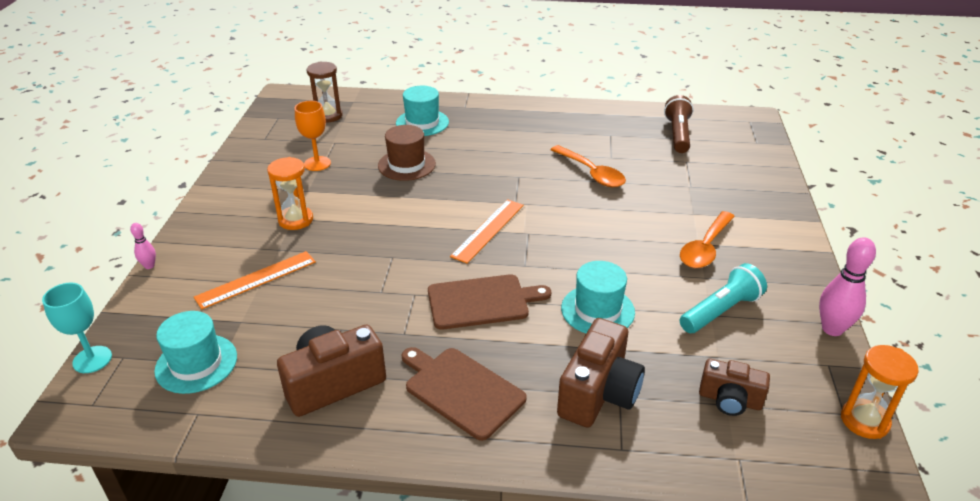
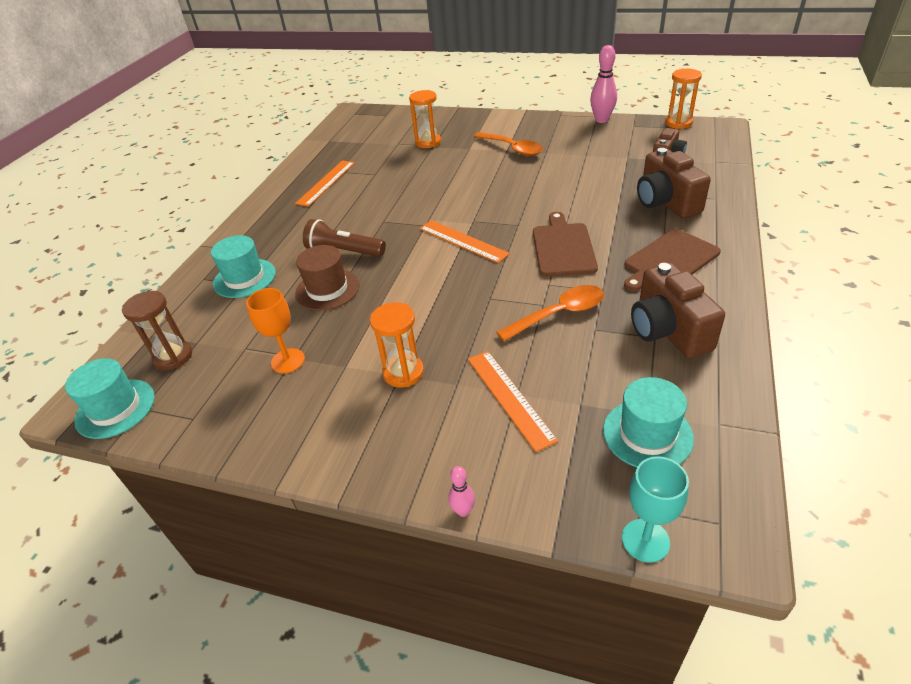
camera: 75 degrees left, 5 degrees up
(585, 132) = (326, 183): none -> orange ruler
(591, 173) = (395, 185): orange spoon -> orange spoon (559, 314)
(597, 310) = (578, 196): turquoise hat -> turquoise hat (115, 408)
(598, 393) = (666, 202): brown camera -> brown camera turned 150 degrees counterclockwise
(678, 134) = (356, 142): brown flashlight -> brown flashlight (344, 251)
(697, 182) = (428, 142): none -> orange hourglass
(721, 311) = (582, 151): turquoise flashlight -> none

